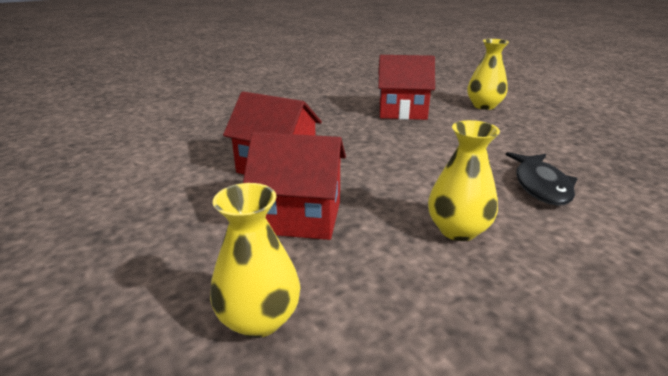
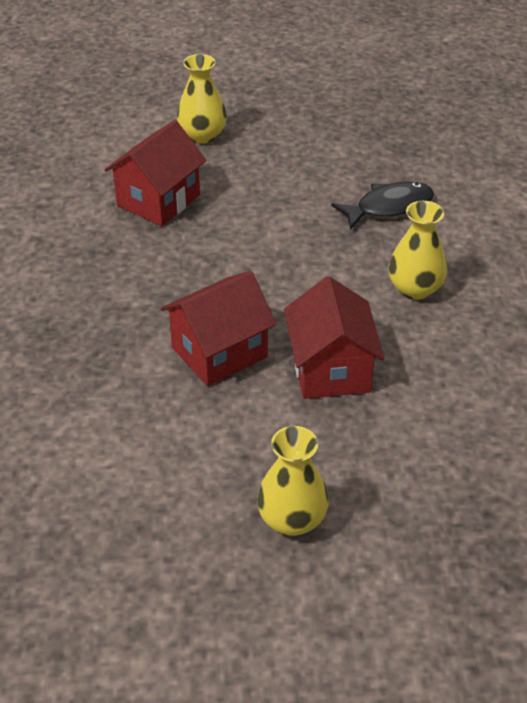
camera: 60 degrees left, 15 degrees up
(259, 319) = (446, 434): yellow vase -> yellow vase (292, 519)
(299, 217) = (331, 369): red house -> red house turned 45 degrees counterclockwise
(540, 185) = (389, 207): black fish -> black fish turned 60 degrees counterclockwise

